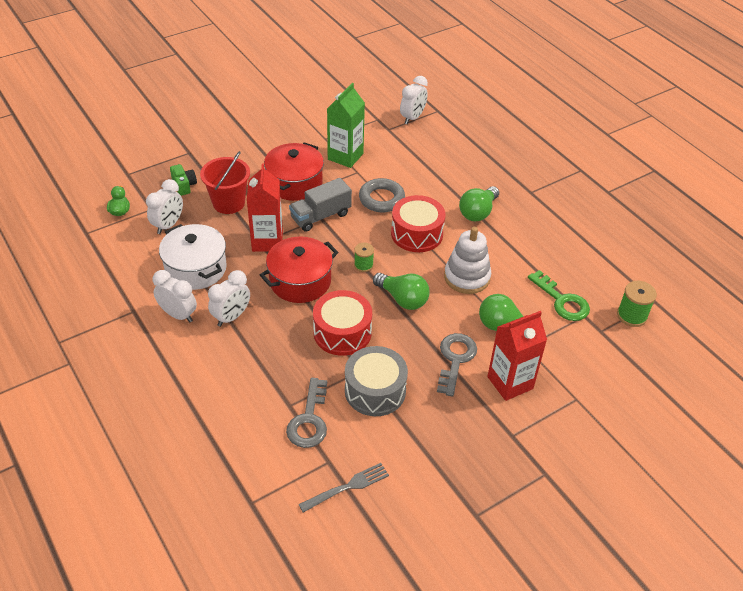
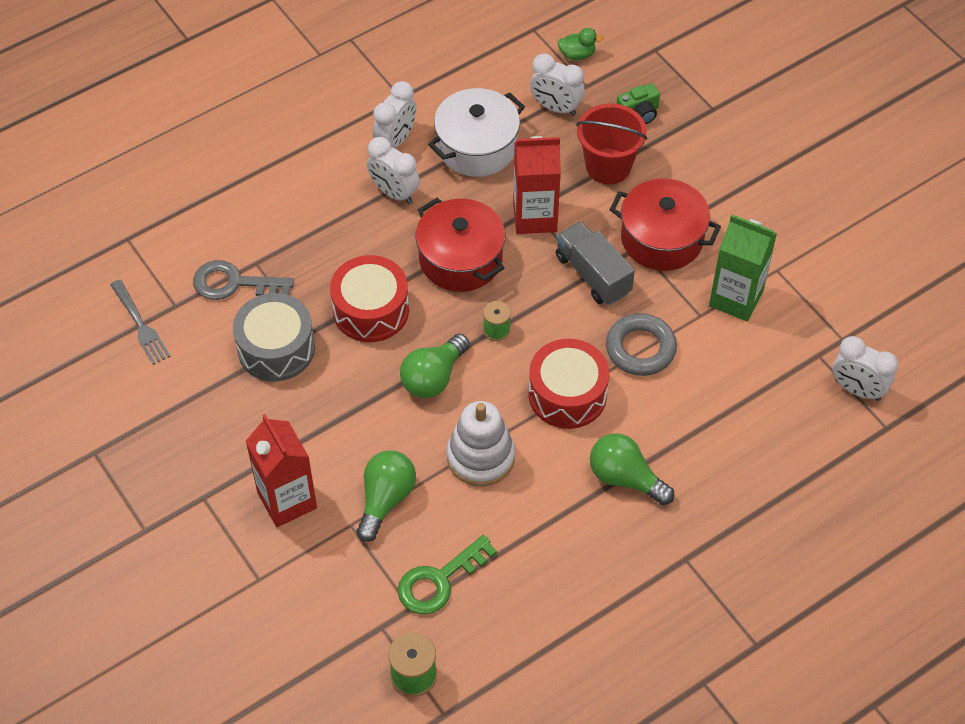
camera: 90 degrees right, 10 degrees up
(455, 359) = (327, 438): grey key -> none

